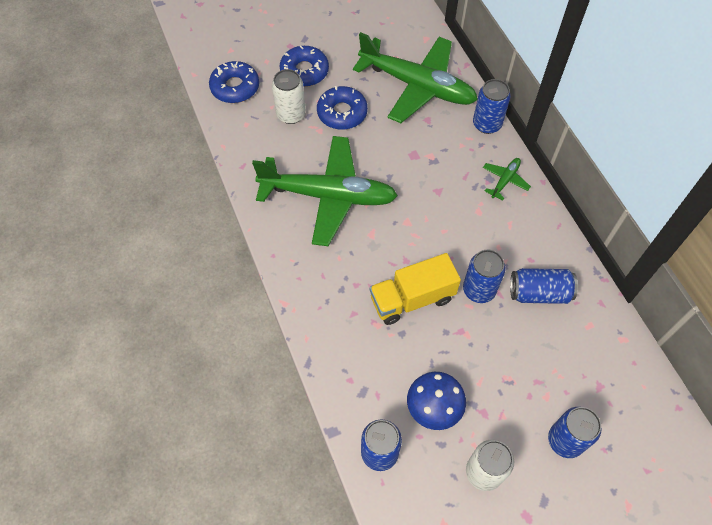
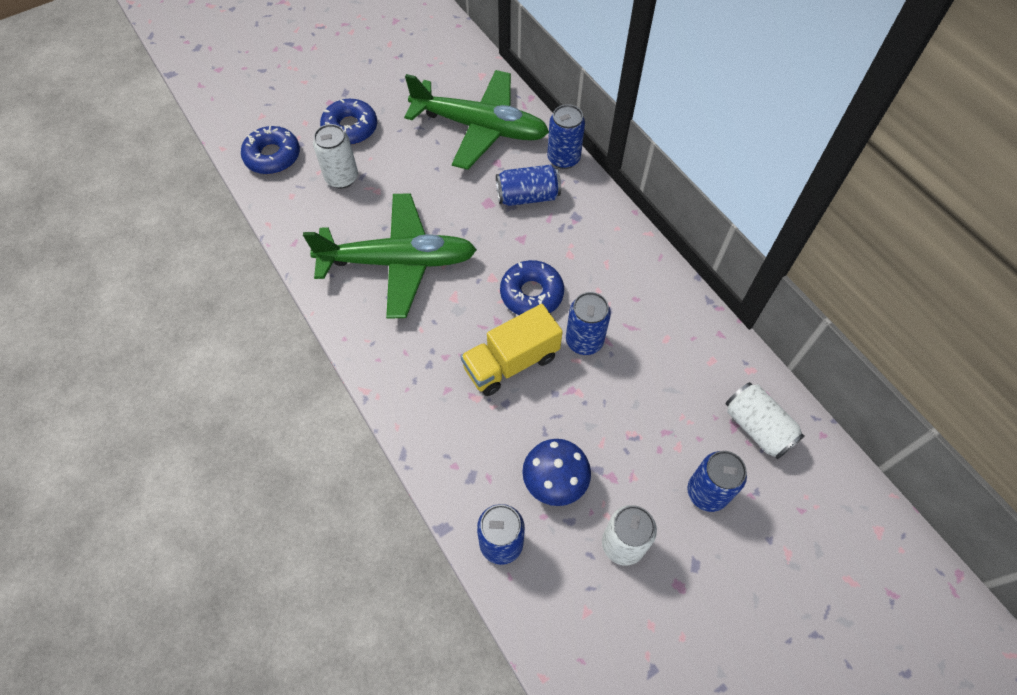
camera: 10 degrees left, 0 degrees up
(342, 113) = (400, 168): blue donut -> blue donut (531, 294)
(505, 180) = (593, 216): green plane -> none
(539, 293) = (651, 333): blue can -> blue can (527, 196)
(620, 391) = (757, 427): none -> white can

